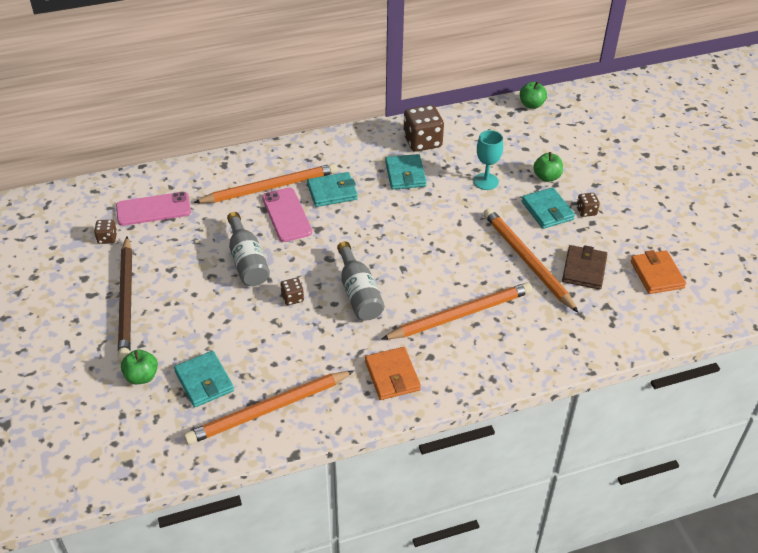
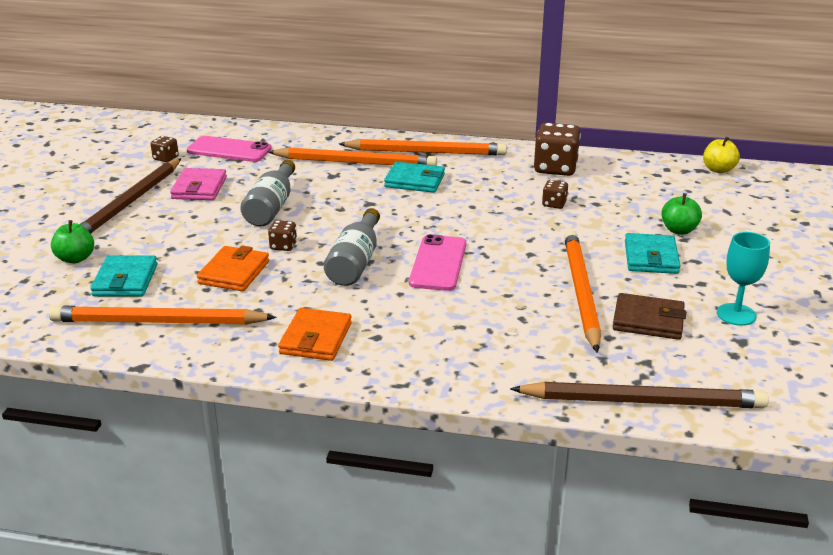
camera: 30 degrees right, 15 degrees down
(169, 262) = (199, 188): none -> pink wallet
(287, 215) = (349, 185): pink phone -> pink phone (438, 263)
(405, 174) = (509, 187): turquoise wallet -> none
(460, 314) = (450, 313): orange pencil -> orange pencil (426, 152)
(486, 181) = (597, 215): turquoise goblet -> turquoise goblet (736, 314)
(531, 105) = (718, 170): green apple -> yellow apple
(584, 269) = (648, 320): brown wallet -> brown wallet turned 60 degrees clockwise
(586, 211) = (702, 271): brown dice -> brown dice (554, 204)
(625, 339) = (642, 401): none -> brown pencil
(656, 274) = (747, 354): orange wallet -> orange wallet (234, 272)

